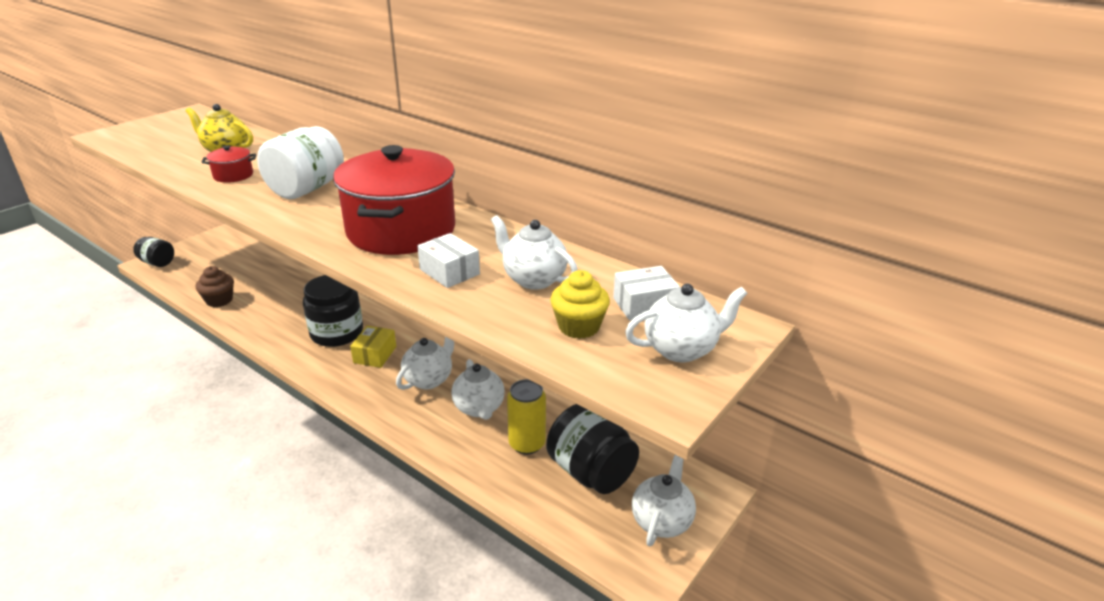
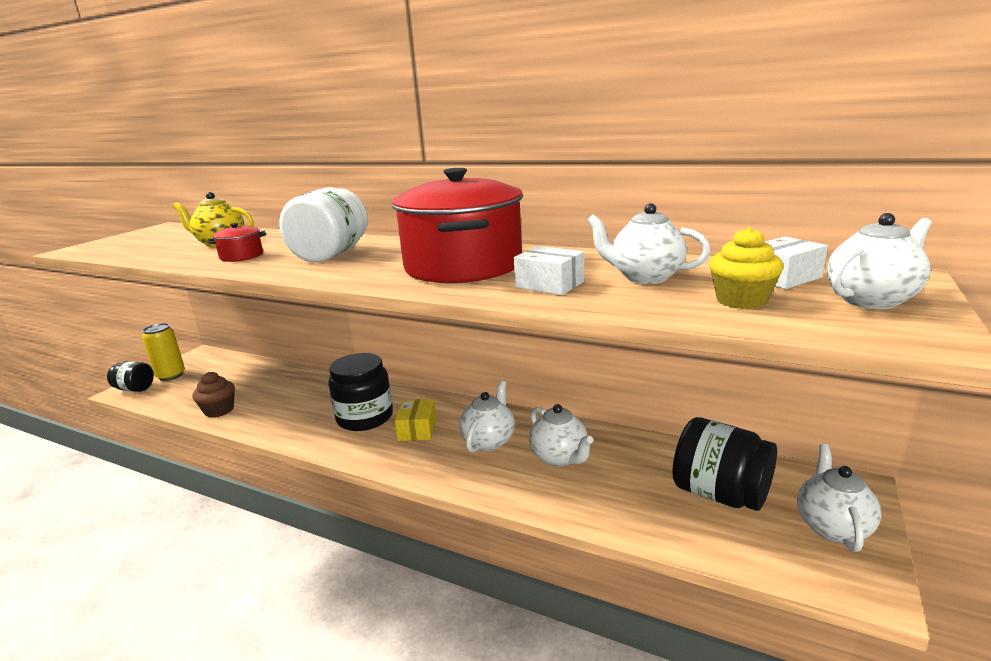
camera: 10 degrees left, 10 degrees down
(527, 444) = (633, 481): yellow can -> yellow can (171, 375)

